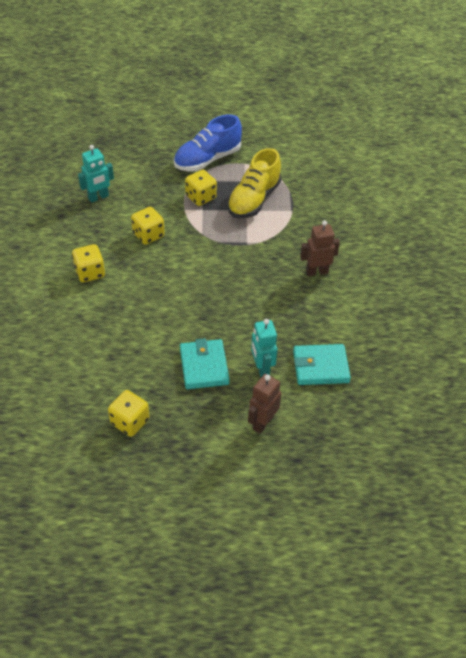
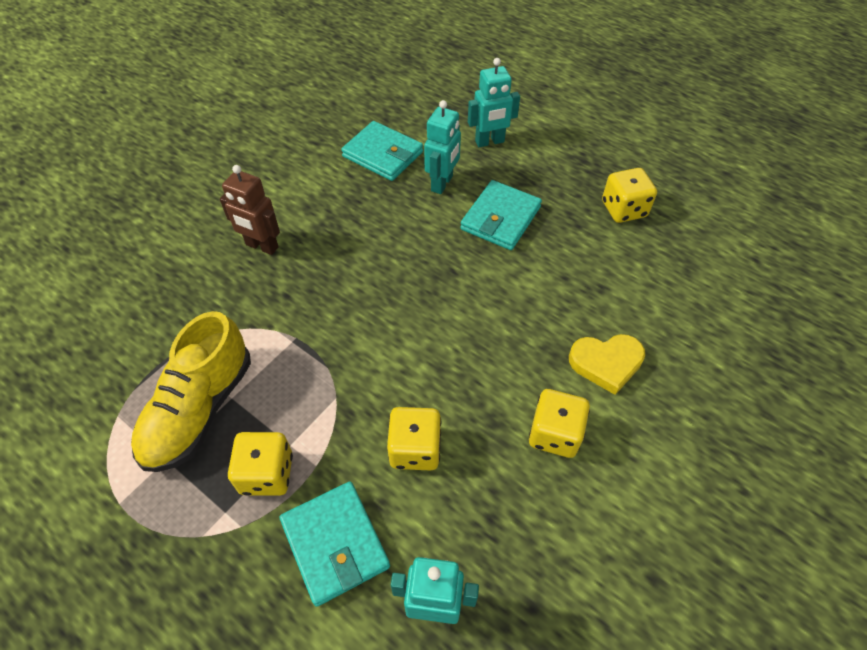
camera: 140 degrees left, 5 degrees up
(83, 316) = (606, 363): none -> yellow heart
(151, 193) = (335, 544): none -> turquoise wallet
(207, 159) = (163, 563): blue shoe -> none
(254, 200) = (199, 409): yellow shoe -> yellow shoe turned 135 degrees clockwise
(262, 423) = (489, 142): brown robot -> turquoise robot

